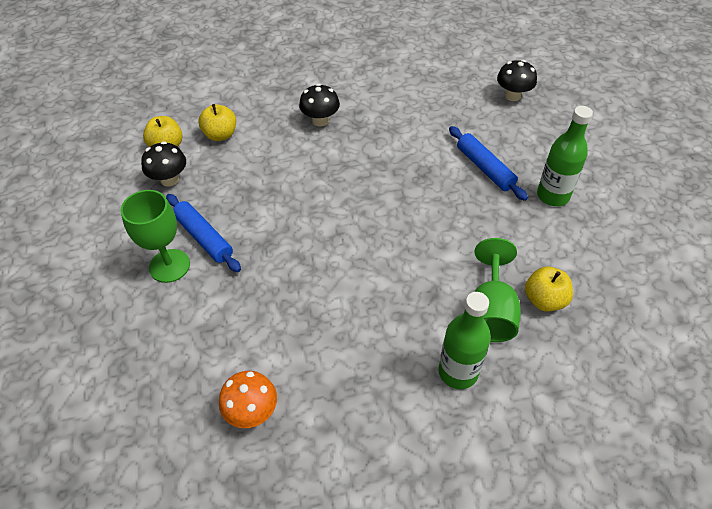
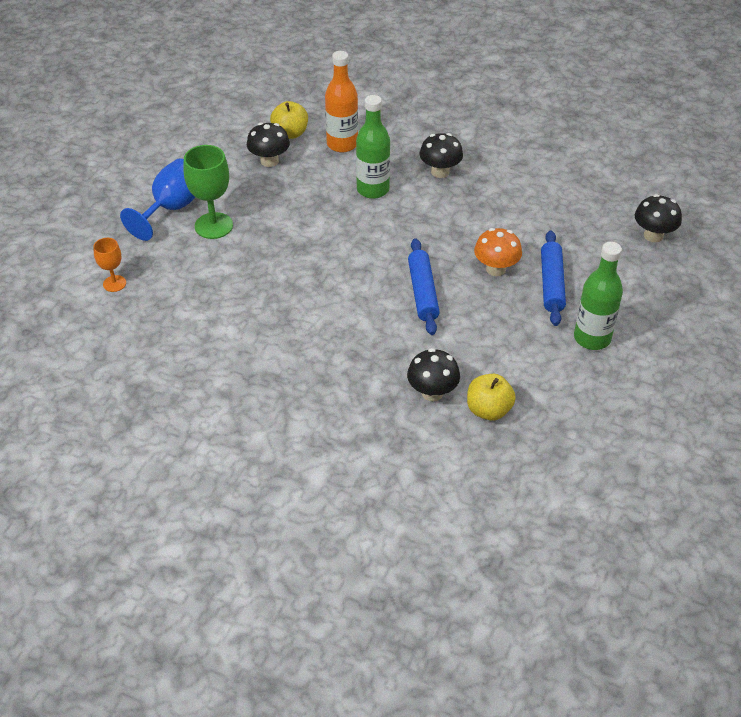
camera: 35 degrees right, 5 degrees down
(114, 270) = (172, 208): none -> blue goblet
(118, 380) = (114, 283): none -> orange goblet
(203, 237) = (256, 218): blue rolling pin -> blue rolling pin (422, 292)
(220, 135) = (342, 144): yellow apple -> orange bottle
(252, 411) = (184, 354): orange mushroom -> orange mushroom (496, 269)
(458, 372) = (359, 417): green bottle -> green bottle (373, 190)
(490, 311) = (432, 392): green goblet -> black mushroom

